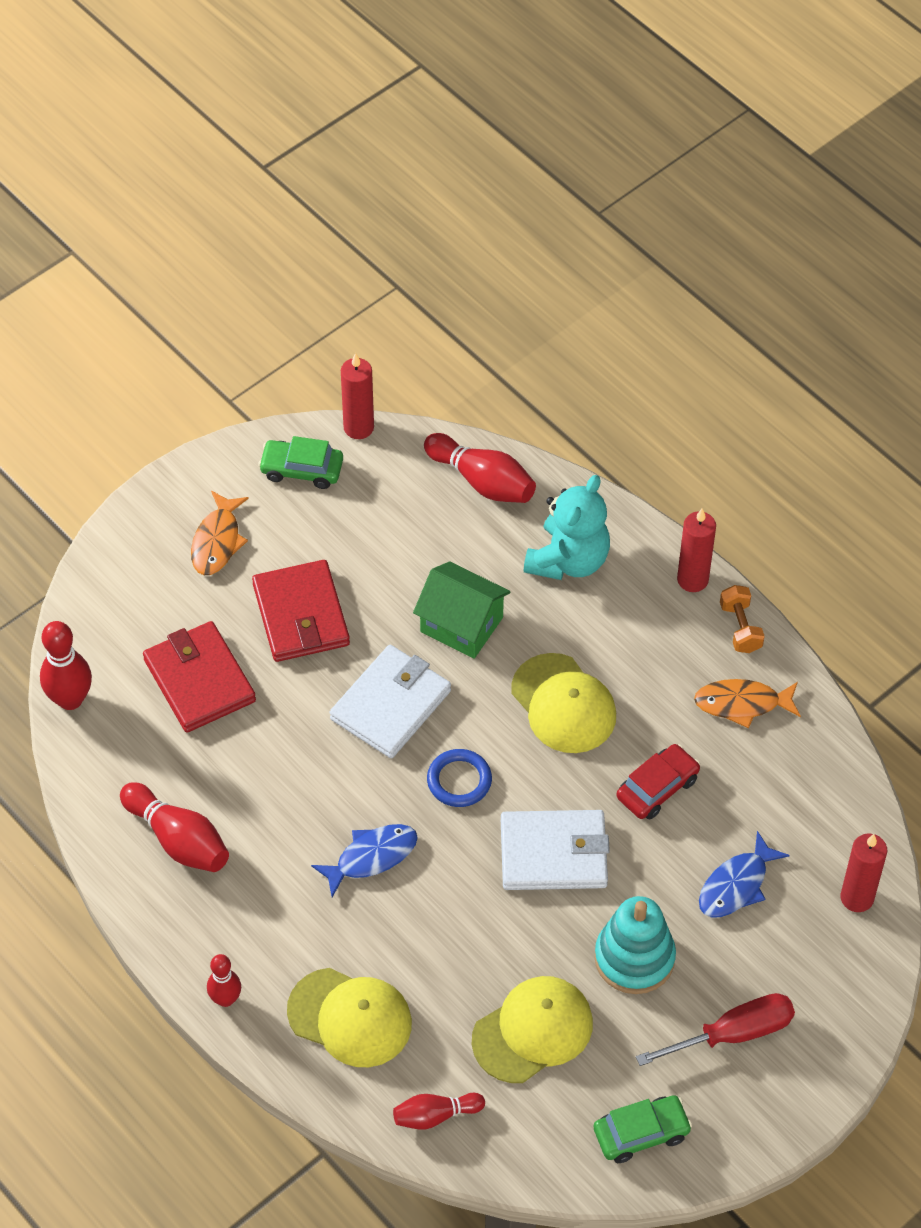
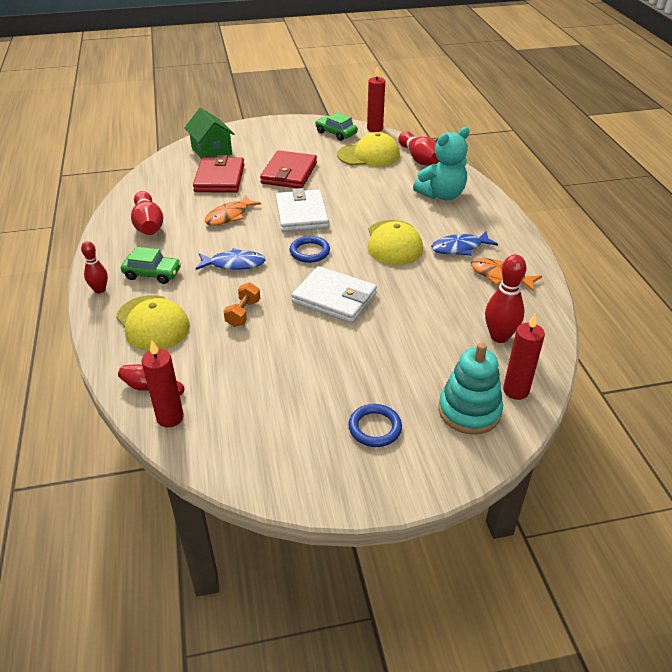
camera: 30 degrees right, 15 degrees down
(70, 699) = (157, 166): red bowling pin -> red bowling pin (499, 336)
(217, 541) = (275, 142): orange fish -> orange fish (229, 216)
(390, 705) = (301, 214): white wallet -> white wallet turned 75 degrees counterclockwise
(461, 624) = (365, 199): green house -> green house (211, 151)
(533, 1031) = (248, 372): yellow cap -> yellow cap (369, 155)
(634, 958) = (341, 362): turquoise stacking toy -> turquoise stacking toy (469, 411)
(641, 1133) = (267, 456): green car -> green car (152, 274)
(657, 788) = (420, 293): red car -> none
(692, 579) = (506, 221): red candle -> red candle (170, 417)
(733, 1034) = (375, 428): red screwdriver -> blue ring
(736, 885) = (436, 353): blue fish -> blue fish (459, 248)
(740, 628) = (521, 247): orange dumbbell -> orange dumbbell (243, 313)

